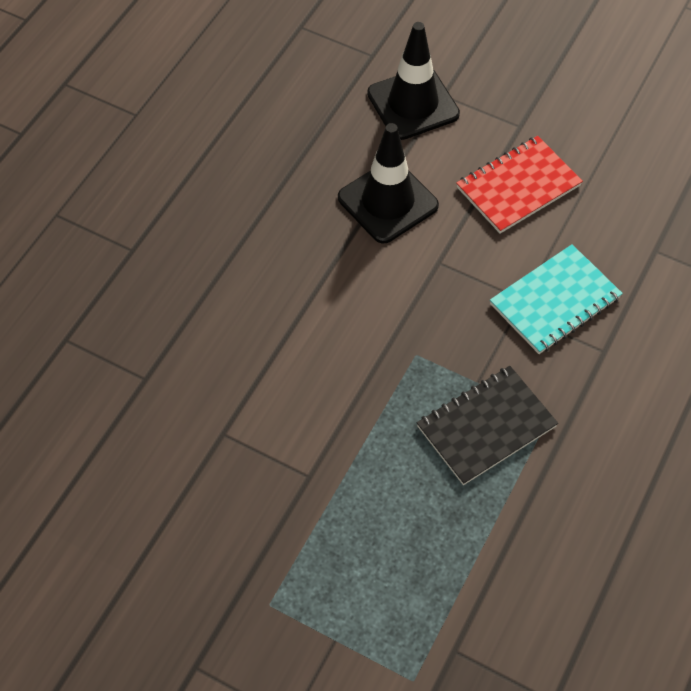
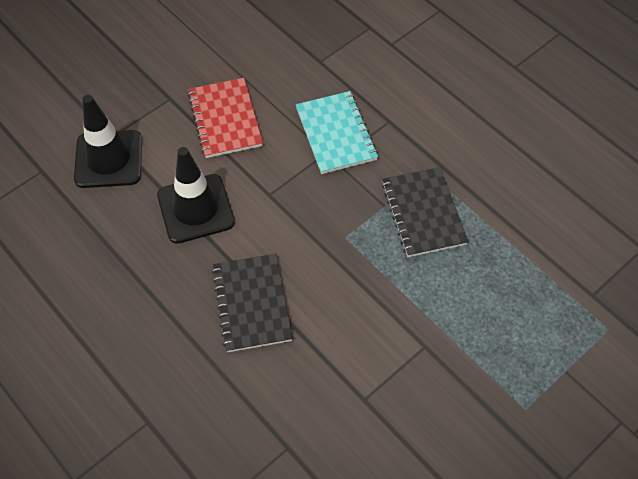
camera: 70 degrees left, 0 degrees up
(294, 293) = (252, 304): none -> black notebook

